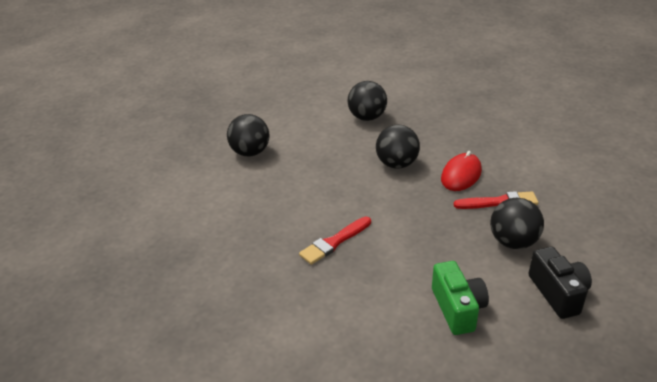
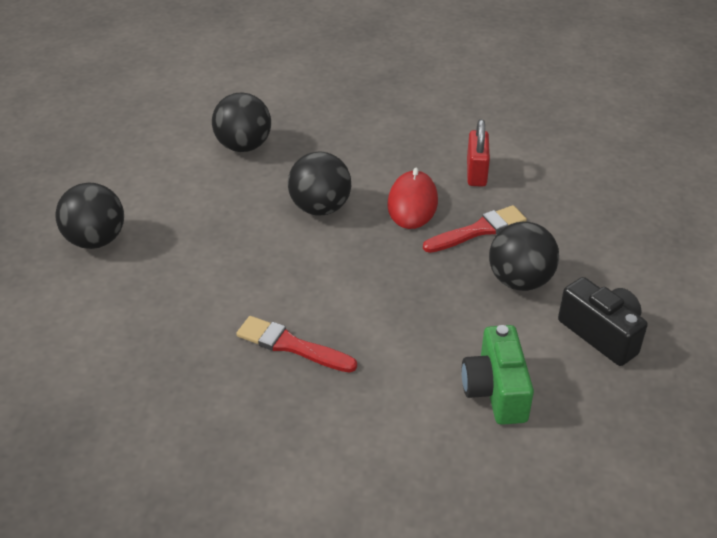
camera: 25 degrees left, 5 degrees up
(334, 242) = (291, 345): red brush -> red brush turned 90 degrees clockwise
(458, 308) = (496, 391): green camera -> green camera turned 150 degrees counterclockwise
(517, 165) = (476, 173): none -> red padlock

